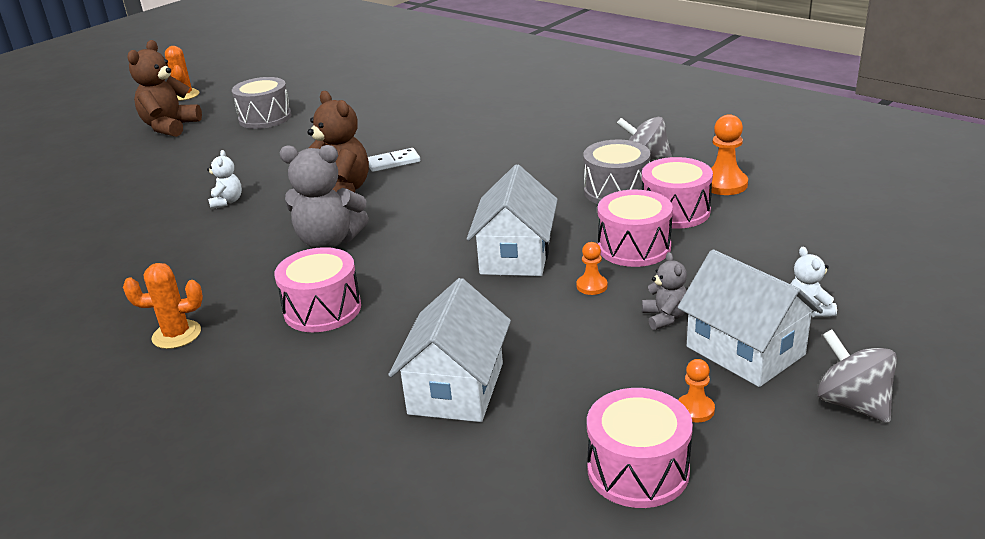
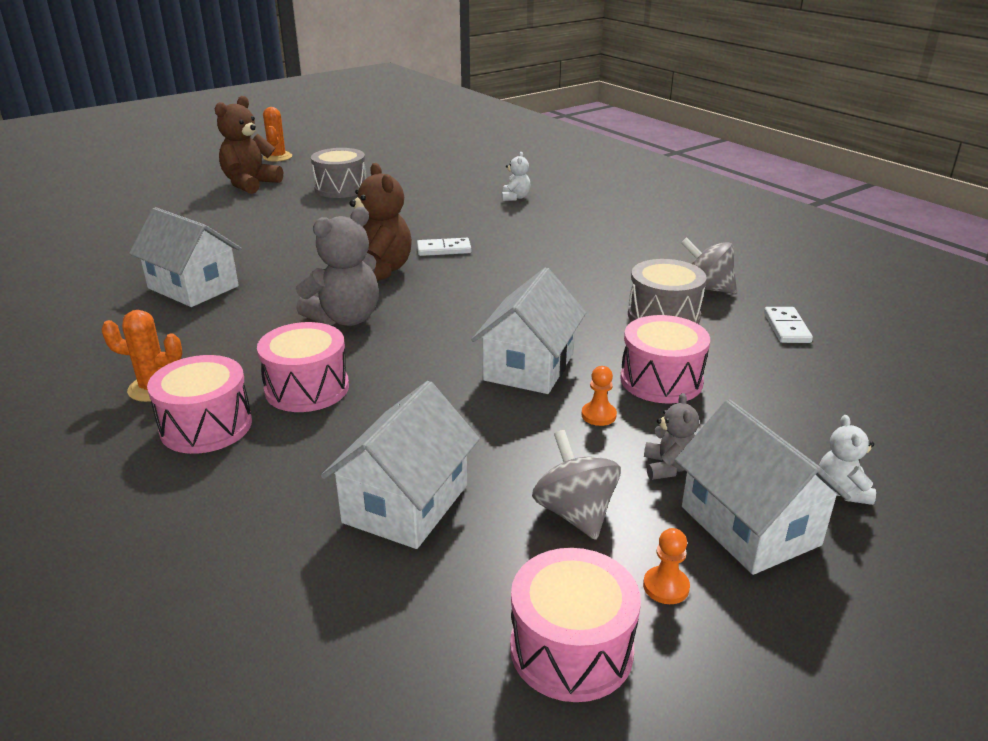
camera: 10 degrees right, 0 degrees up
(165, 237) = (193, 287): none -> white house
(227, 202) = (267, 263): white teddy bear -> white teddy bear (515, 198)
(329, 241) = (345, 319): grey teddy bear -> grey teddy bear turned 60 degrees counterclockwise
(675, 211) = (721, 348): pink drum -> pink drum (206, 426)
(724, 184) = (786, 328): orange pawn -> white domino
(852, 403) = (863, 620): grey spinning top -> grey spinning top (575, 513)

